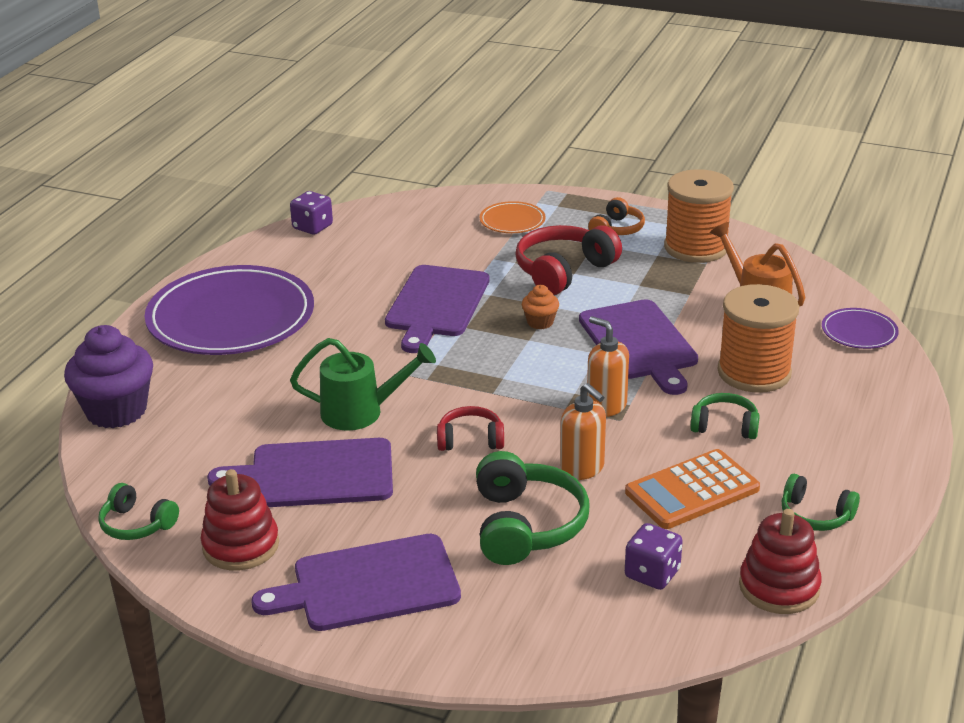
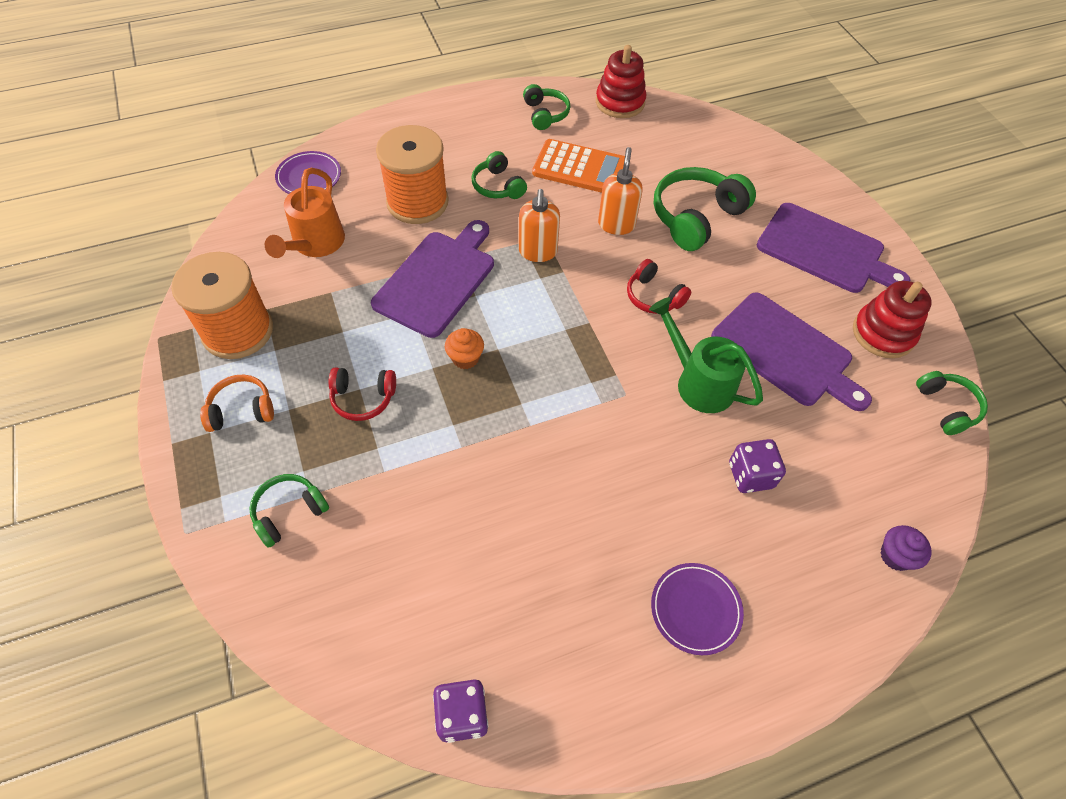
camera: 135 degrees left, 25 degrees up
(116, 411) = (895, 556): purple cupcake -> purple cupcake, size x0.47
(231, 318) = (695, 609): purple plate -> purple plate, size x0.44
(436, 305) = (508, 452): purple cutting board -> none
(512, 221) = (289, 512): orange plate -> green headphones
(563, 271) = (363, 398): red headphones -> red headphones, size x0.58
(652, 574) = (667, 148): purple dice -> purple dice (750, 475)

